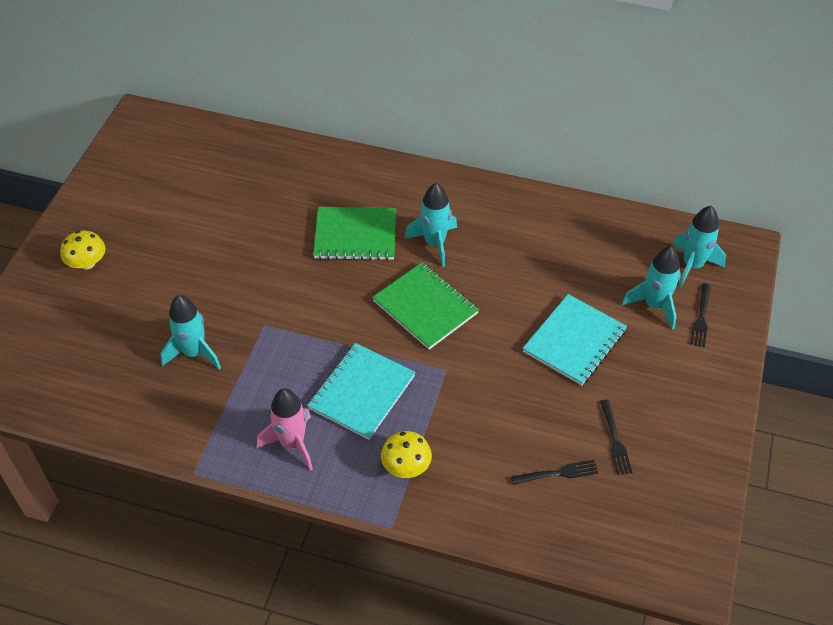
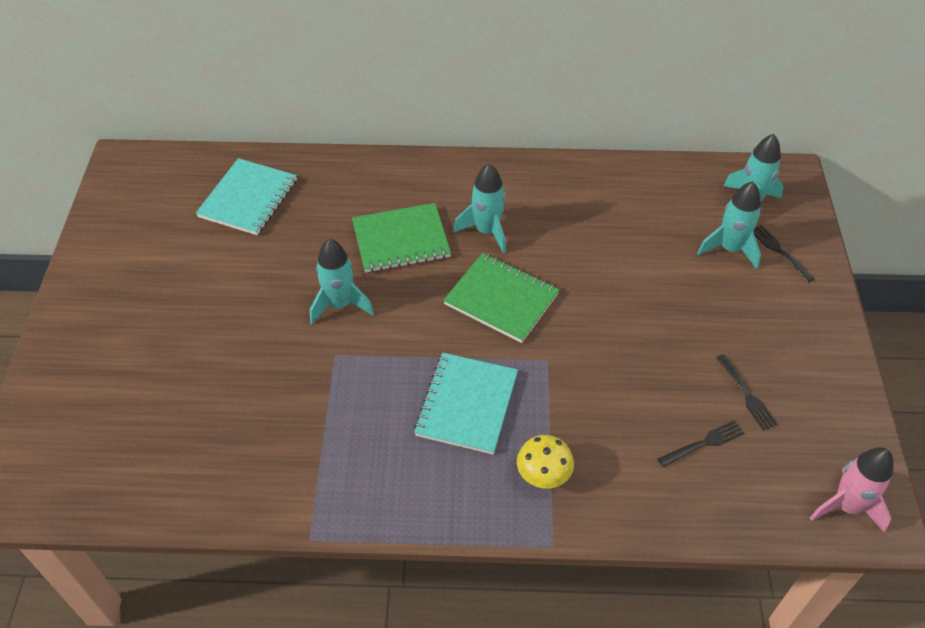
camera: 15 degrees left, 0 degrees up
(87, 263) = (111, 329): yellow mushroom -> none
(194, 353) = (266, 403): turquoise rocket -> turquoise rocket (340, 305)
(292, 444) = (411, 479): pink rocket -> pink rocket (846, 506)
(574, 341) = (666, 302): turquoise notebook -> turquoise notebook (248, 198)
(701, 317) = (779, 251): black fork -> black fork turned 150 degrees clockwise

